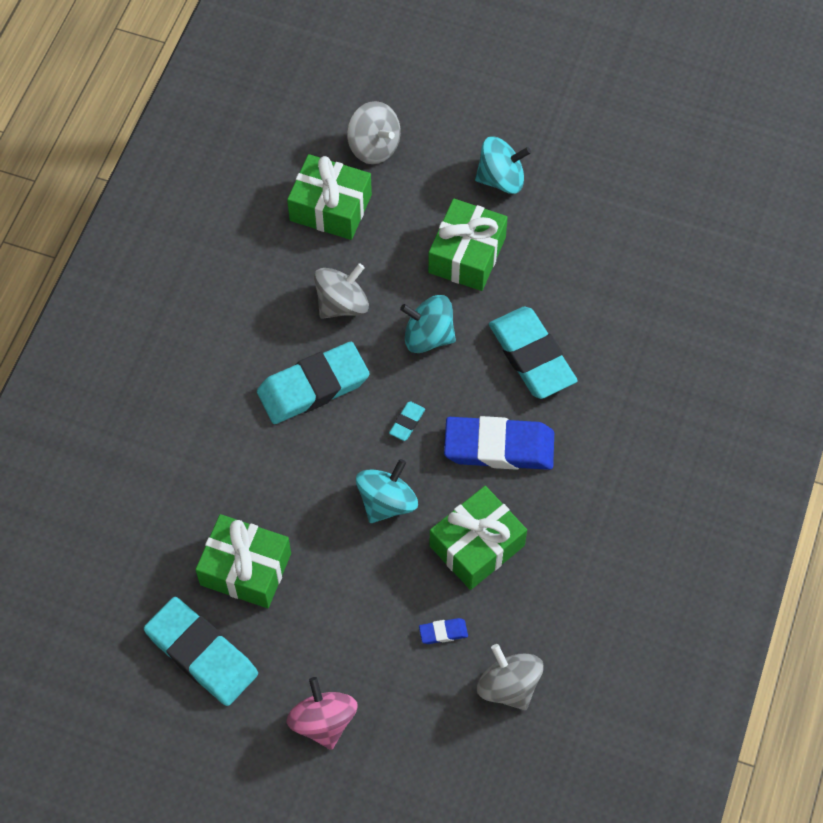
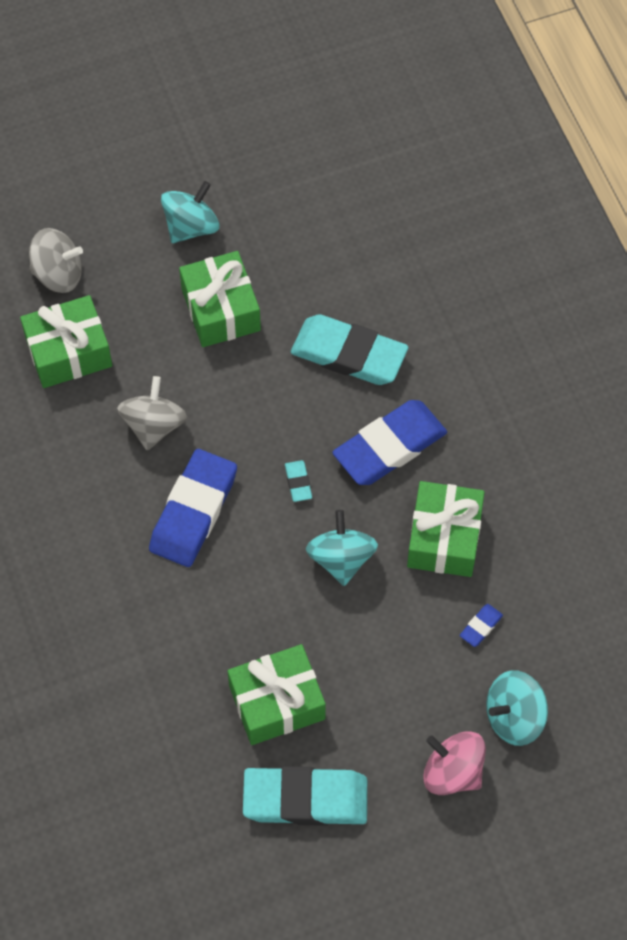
camera: 40 degrees left, 0 degrees up
(313, 387) = (193, 511): turquoise eraser -> blue eraser
(428, 336) = (250, 399): turquoise spinning top -> turquoise spinning top (514, 717)
(508, 686) = (568, 628): grey spinning top -> none

